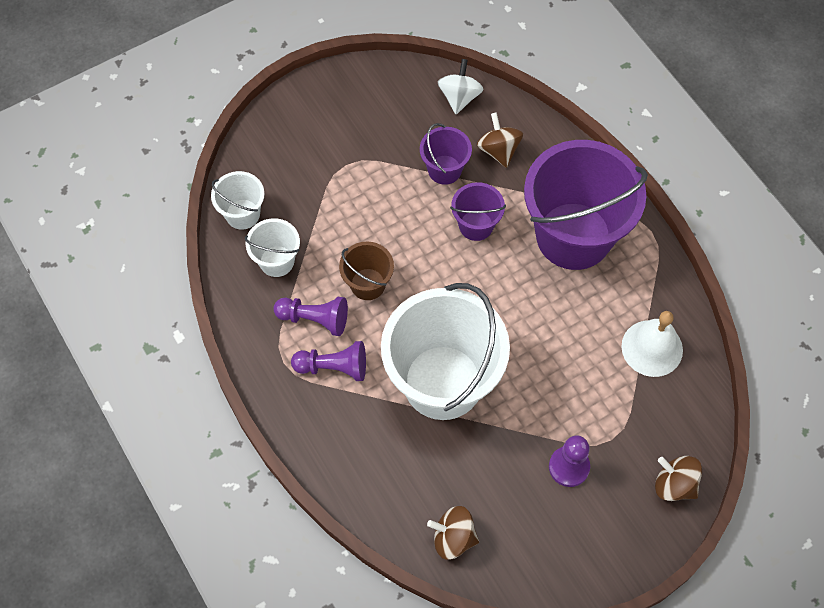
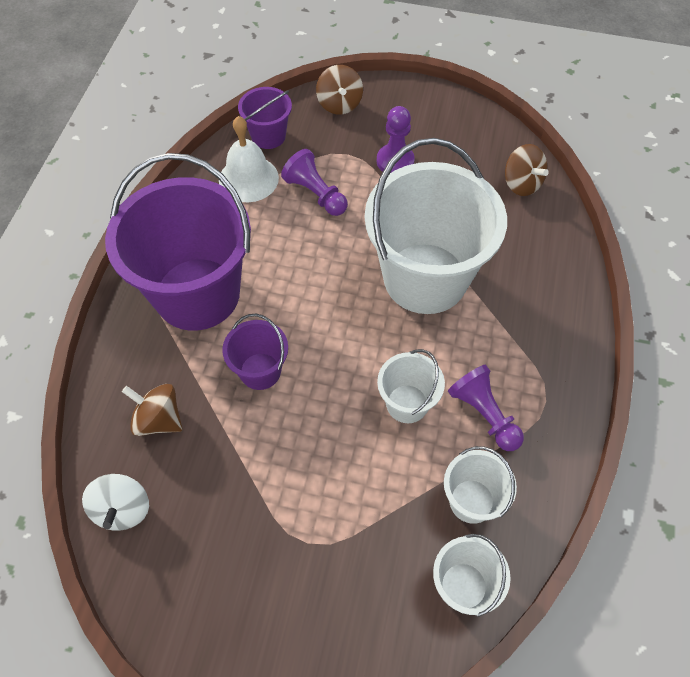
camera: 135 degrees left, 5 degrees down
(333, 367) = (504, 361): purple pawn -> purple pawn (315, 194)
(367, 284) = (407, 403): brown bucket -> white bucket
(444, 170) = (225, 447): purple bucket -> purple bucket (268, 136)
(459, 97) = (122, 509): white spinning top -> white spinning top turned 60 degrees counterclockwise
(498, 150) = (158, 419): brown spinning top -> brown spinning top turned 90 degrees clockwise

